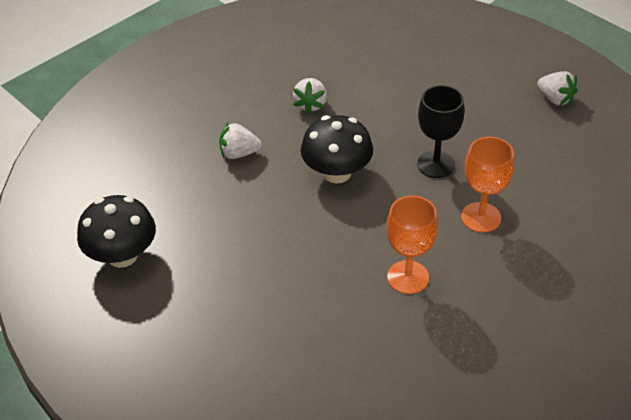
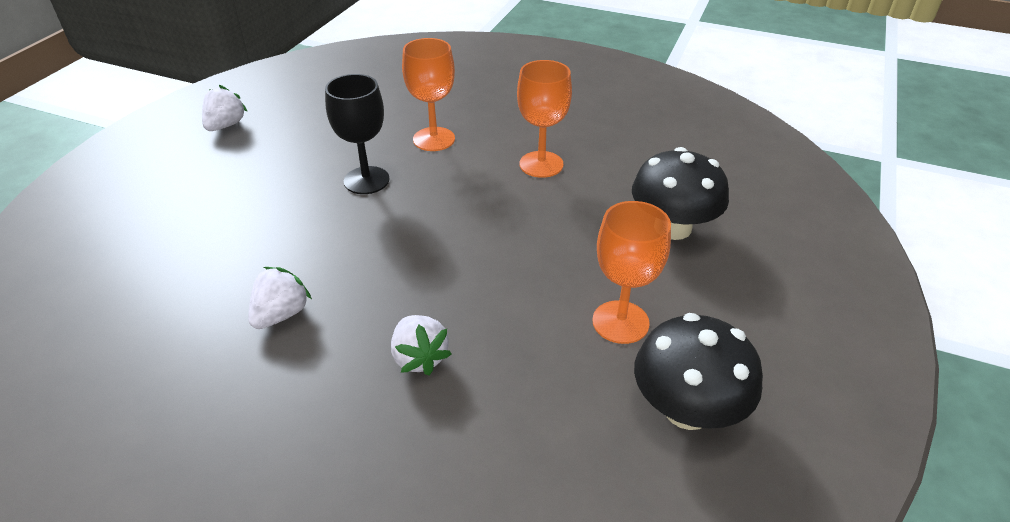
camera: 115 degrees left, 5 degrees down
(205, 254) = (620, 322): none -> orange goblet
(311, 104) = (281, 314): white strawberry -> white strawberry turned 45 degrees counterclockwise
(337, 173) = (415, 250): black mushroom -> black mushroom (672, 227)

